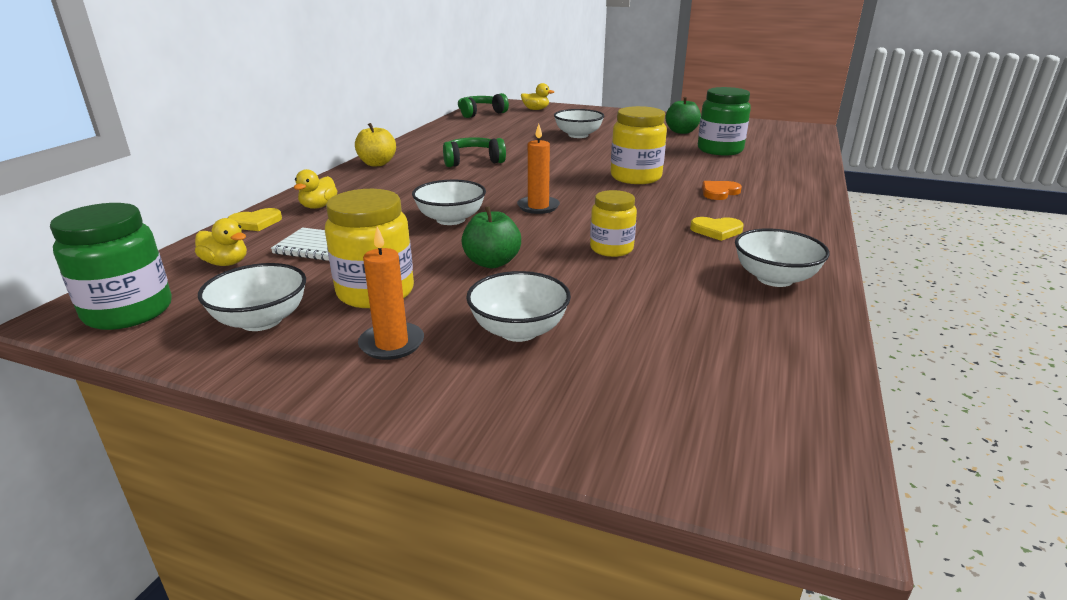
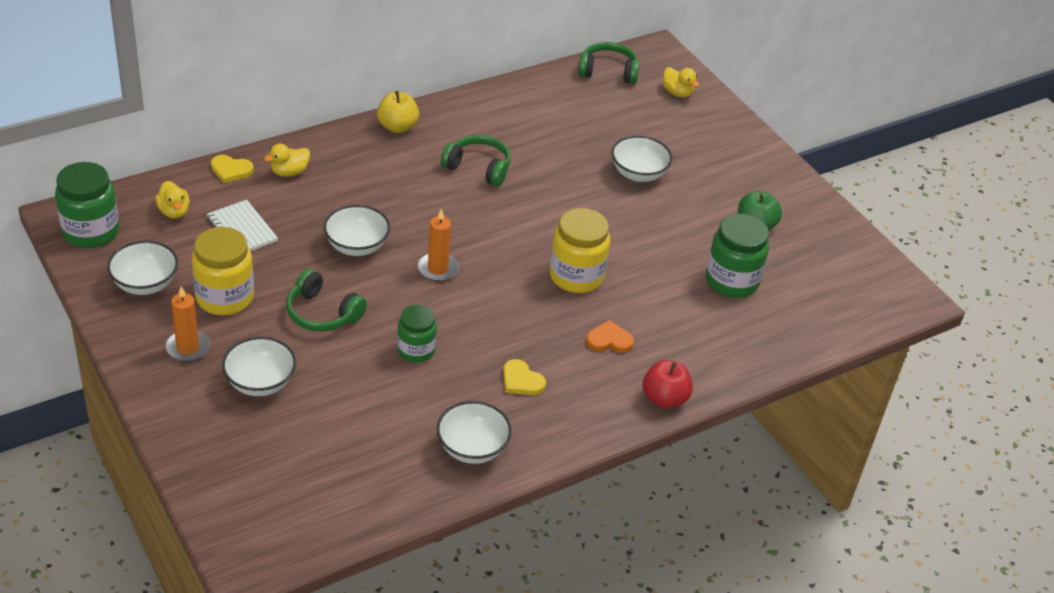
camera: 35 degrees right, 15 degrees up
(492, 262) = (322, 313): green apple -> green headphones
(611, 249) = (416, 350): yellow jar -> green jar
(810, 201) = (664, 399): none -> red apple

